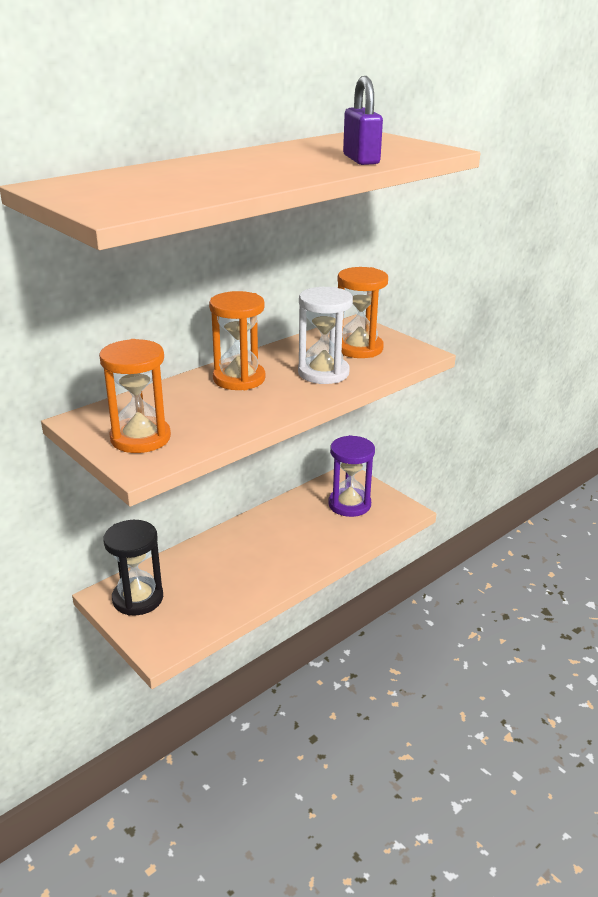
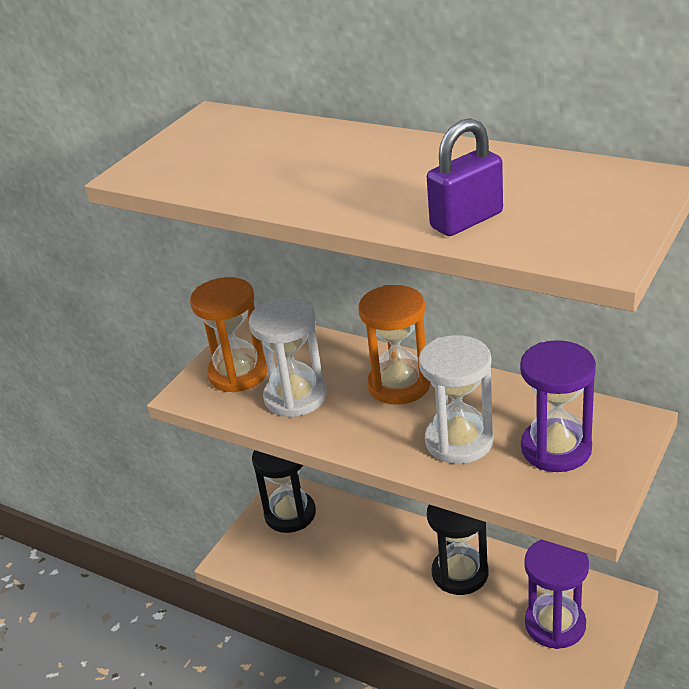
camera: 75 degrees right, 5 degrees up
(206, 419) = (295, 397): none -> white hourglass
(277, 529) = (460, 573): none -> black hourglass
(359, 348) = (556, 448): orange hourglass -> purple hourglass

